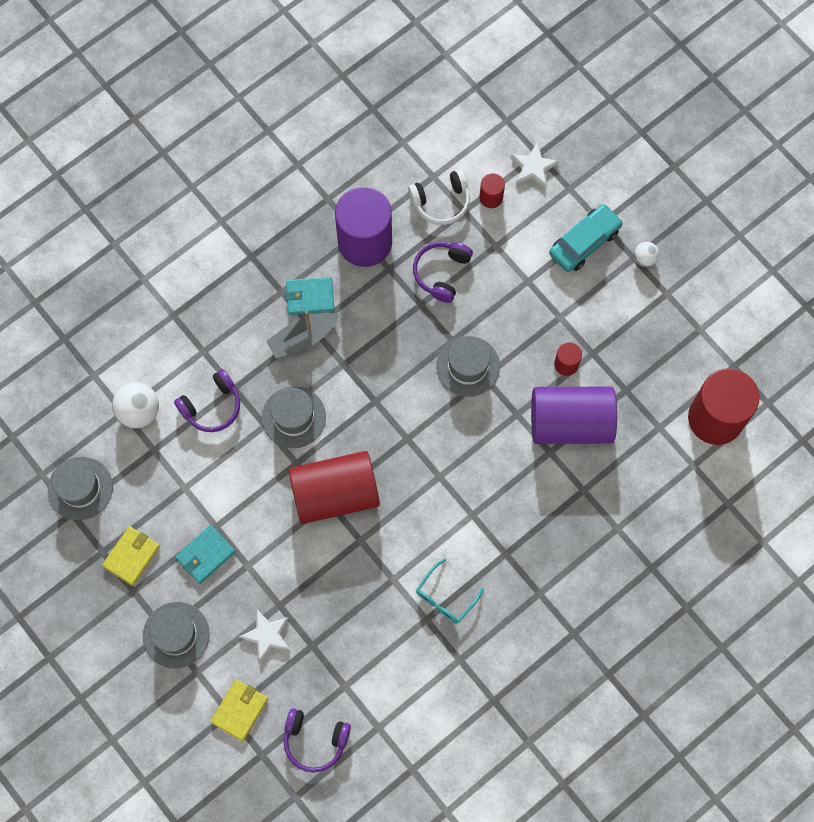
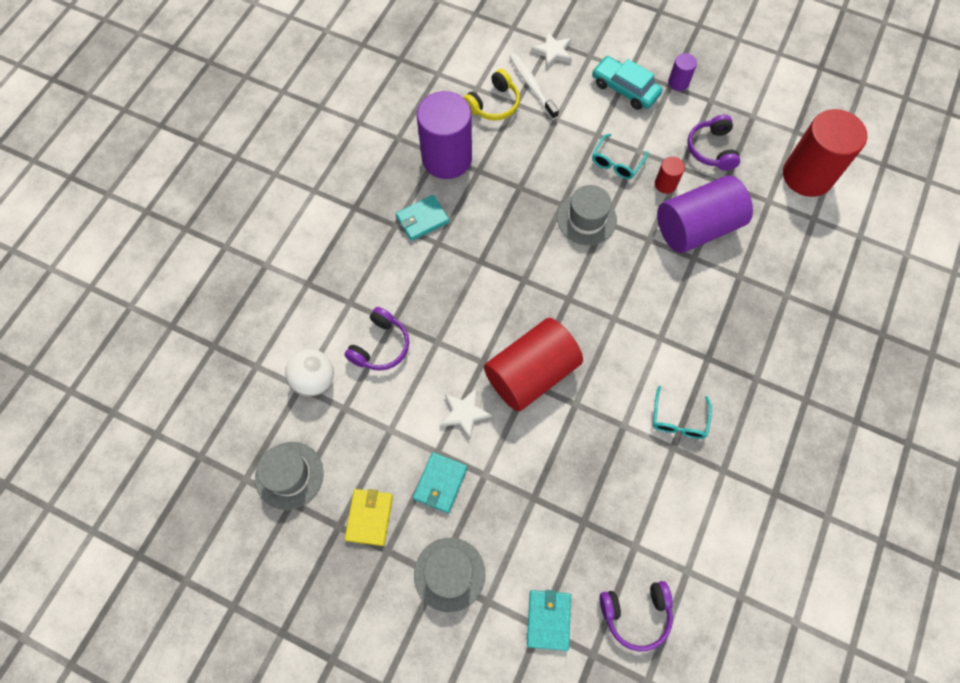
camera: 25 degrees left, 5 degrees down
(240, 710) = (548, 619): yellow wallet -> turquoise wallet
(267, 635) = (537, 532): white star -> white star (464, 413)
(293, 417) = (459, 324): grey hat -> none
(303, 338) = (433, 255): grey boat -> none
(441, 202) = (493, 104): white headphones -> yellow headphones
(441, 273) = (523, 156): purple headphones -> purple headphones (711, 149)
(491, 197) = (532, 86): red cylinder -> white toothbrush
(530, 320) = (616, 163): none -> turquoise glasses
(584, 242) = (625, 89): turquoise car -> turquoise car turned 75 degrees counterclockwise
(644, 258) = (678, 82): white ball -> purple cylinder

